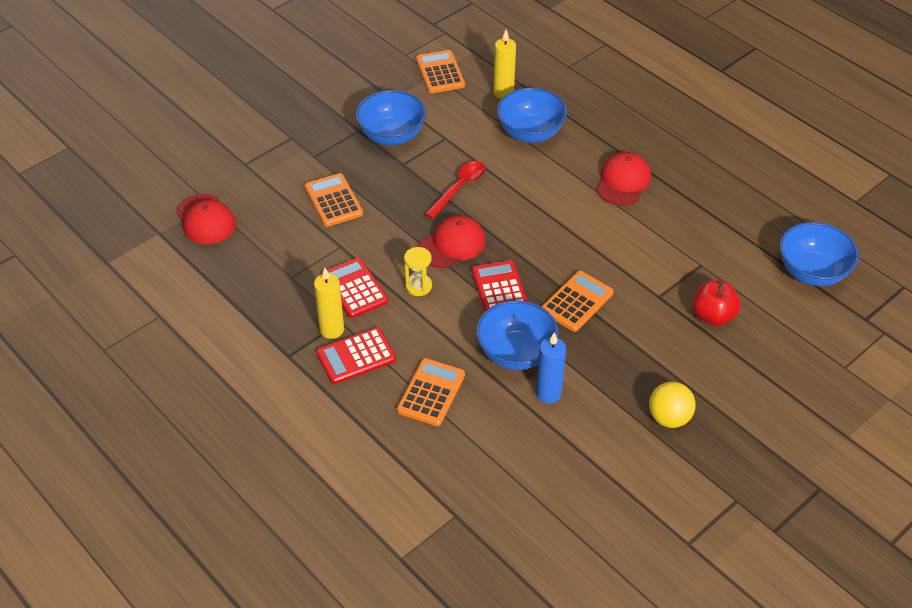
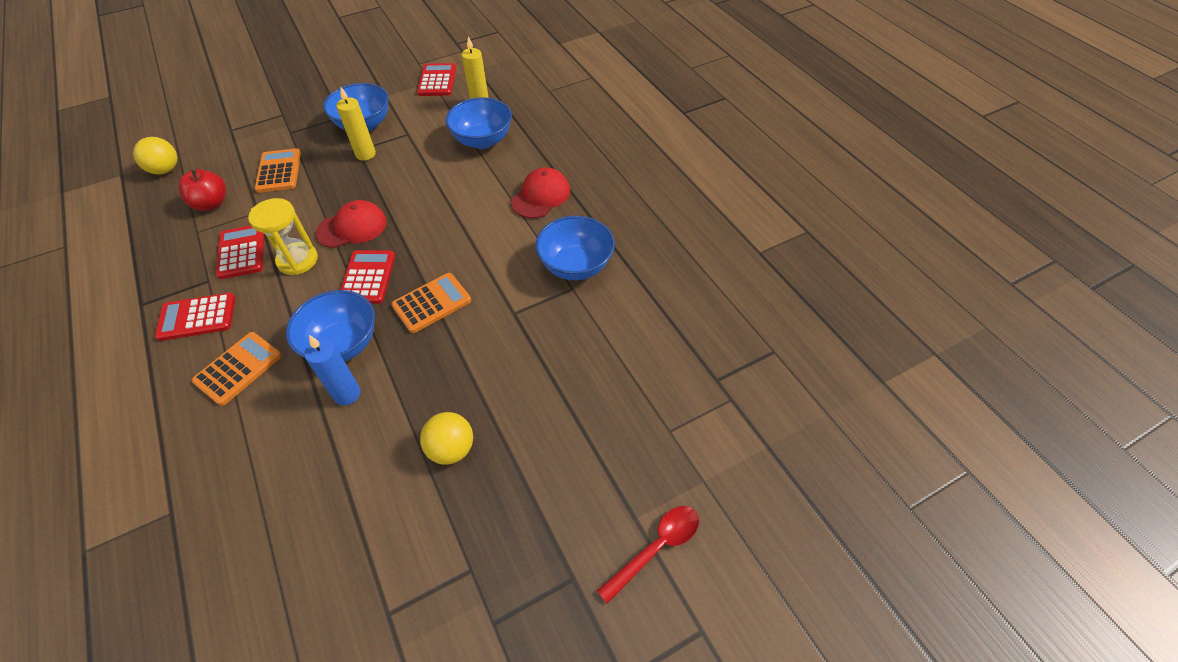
camera: 15 degrees right, 5 degrees up
(206, 219) = (165, 170): red cap -> yellow ball
(332, 330) = (195, 287): yellow candle -> yellow candle (365, 154)
(418, 286) = (298, 260): yellow hourglass -> yellow hourglass, size x1.53
(440, 72) = (437, 81): orange calculator -> red calculator
(459, 188) = (391, 178): red spoon -> red spoon (656, 548)
(713, 316) = (556, 344): red apple -> red apple (211, 203)
(812, 272) = (681, 317): blue bowl -> blue bowl (576, 266)

